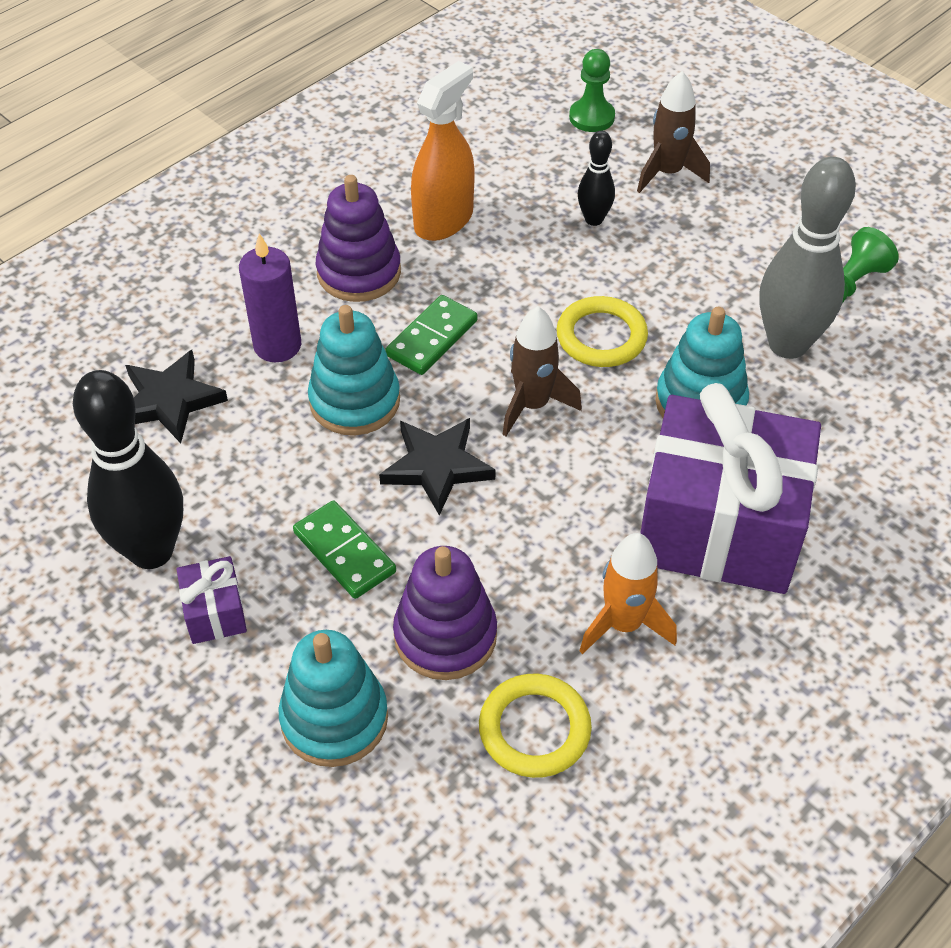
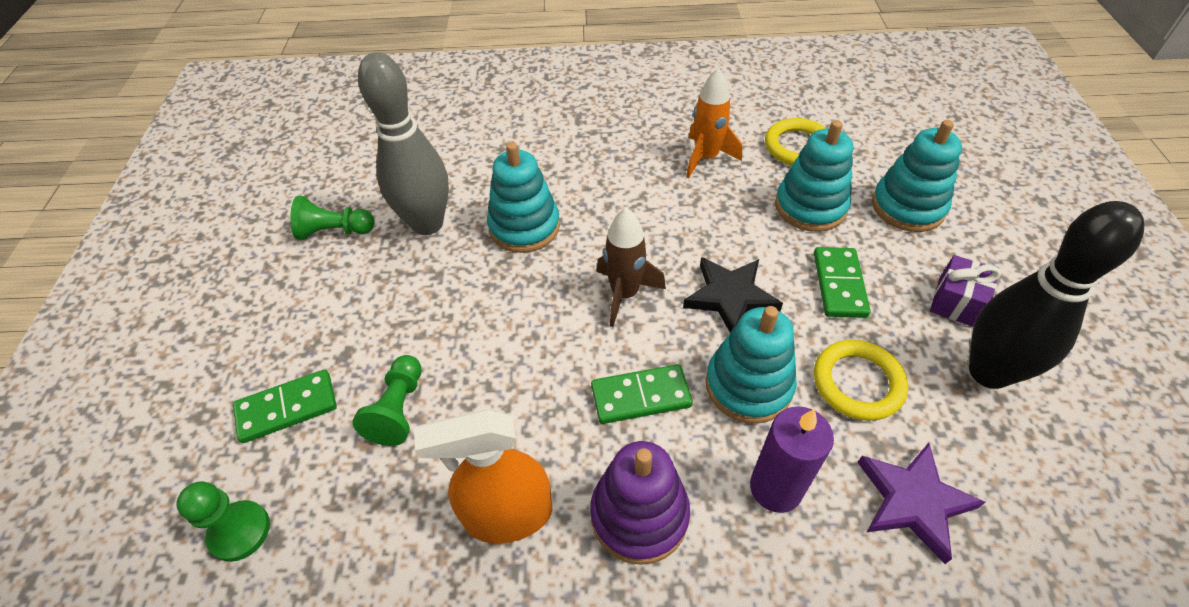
camera: 135 degrees left, 0 degrees up
(169, 400) = (913, 501): black star -> purple star
(445, 636) = (810, 207): purple stacking toy -> turquoise stacking toy
(594, 219) = (398, 409): black bowling pin -> green pawn
(601, 336) = (524, 308): yellow ring -> yellow ring (857, 383)
(667, 173) = (287, 408): brown rocket -> green domino
(719, 527) = (603, 166): purple gift -> none

